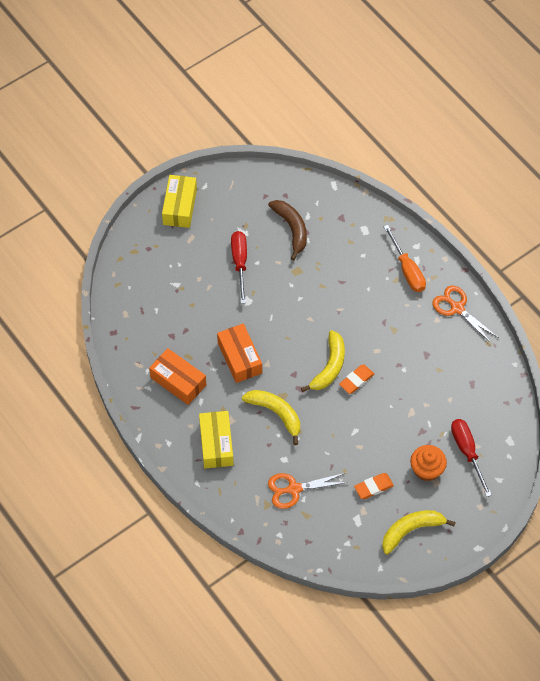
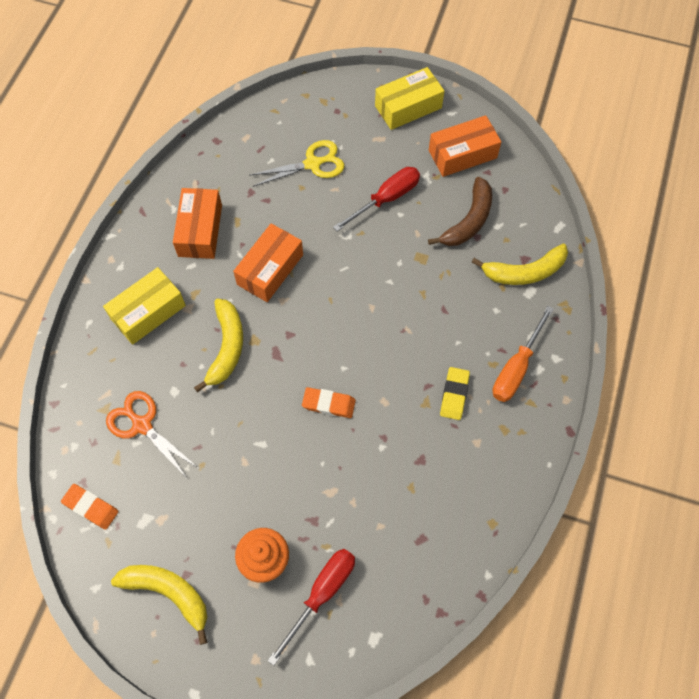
camera: 55 degrees right, 5 degrees up
(179, 288) = (312, 164): none -> yellow scissors
(241, 200) = (462, 154): none -> orange box
(329, 366) = (325, 364): yellow banana -> yellow banana (524, 272)
(373, 487) = (200, 511): orange eraser -> orange eraser (91, 507)
(400, 312) = (454, 395): none -> yellow eraser
(457, 308) = (510, 456): orange scissors -> none

